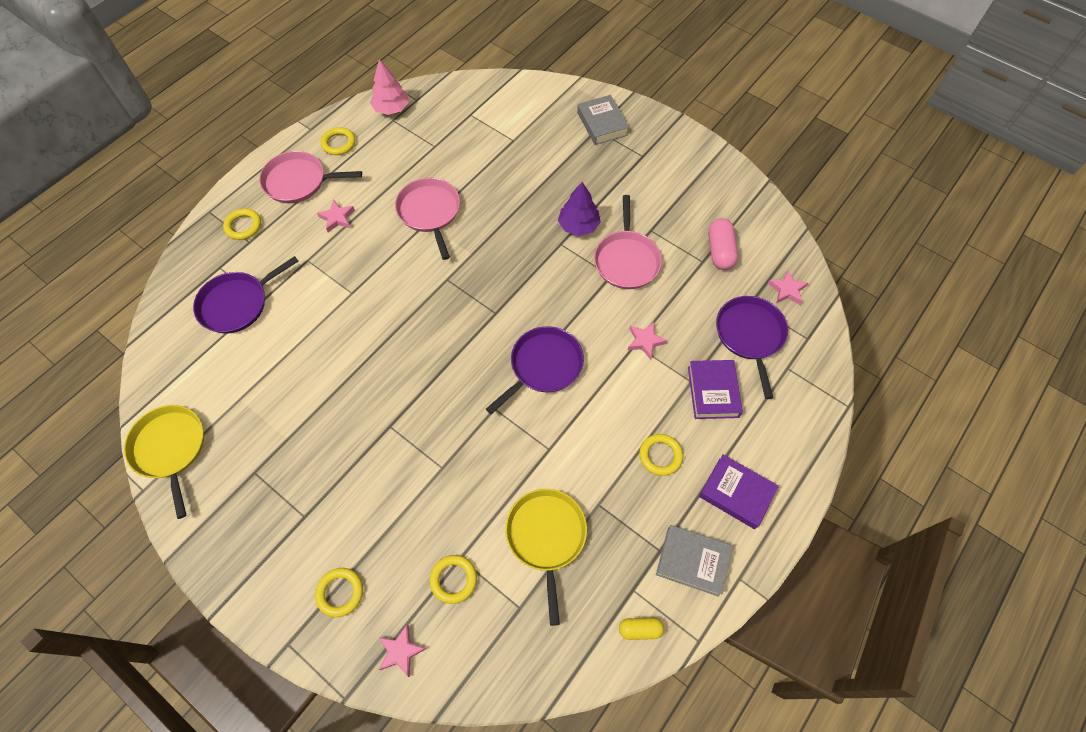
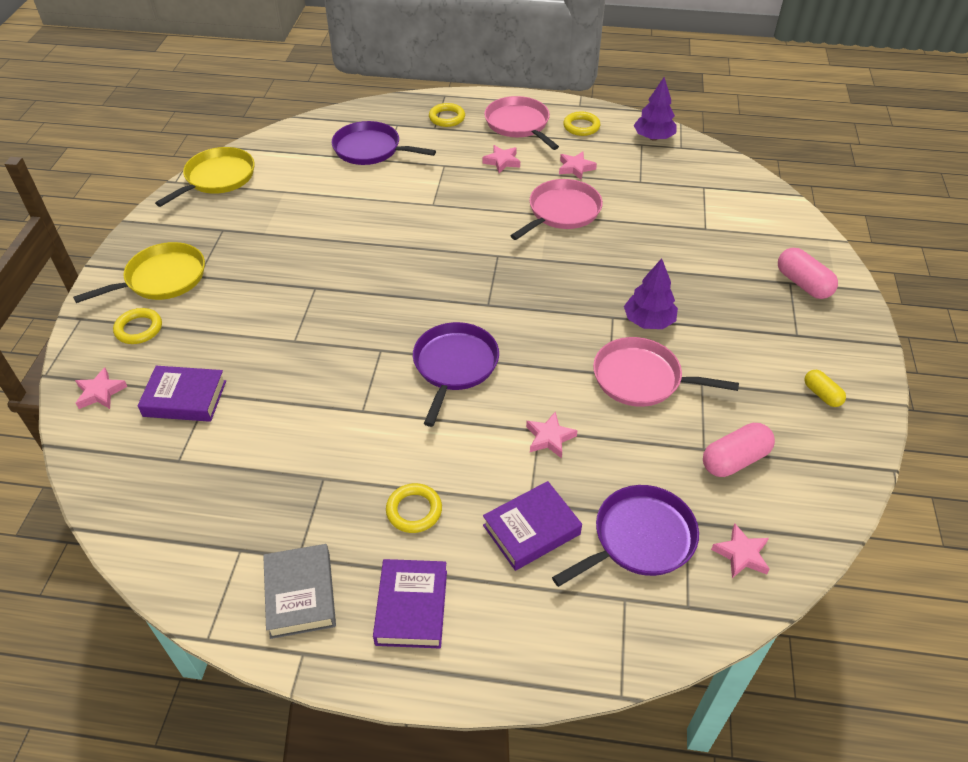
camera: 60 degrees right, 15 degrees down
(386, 175) = (575, 168): none -> pink star
(391, 108) = (653, 138): pink tree -> purple tree
(453, 579) = (185, 398): yellow ring -> purple book
(543, 366) = (454, 366): purple pan -> purple pan turned 90 degrees counterclockwise
(546, 536) = (263, 449): yellow pan -> yellow pan (162, 278)
(602, 124) = (803, 284): grey book -> pink capsule
(626, 260) = (641, 378): pink pan -> pink pan turned 45 degrees clockwise
(640, 629) = (197, 574): yellow capsule -> yellow capsule (822, 394)

